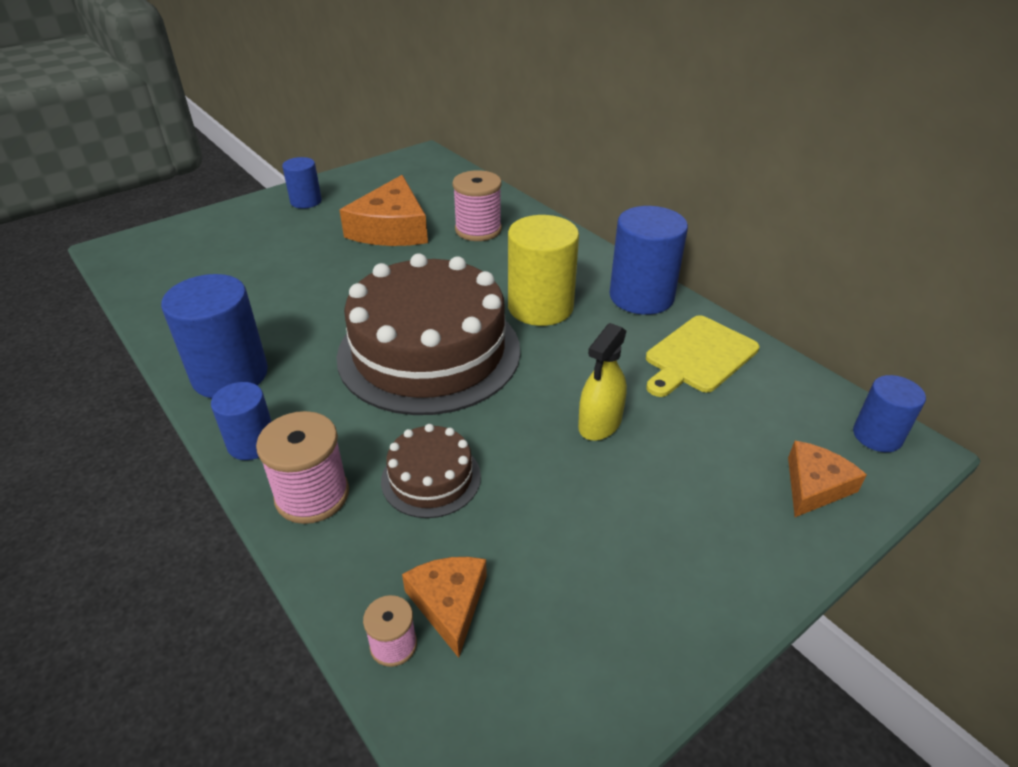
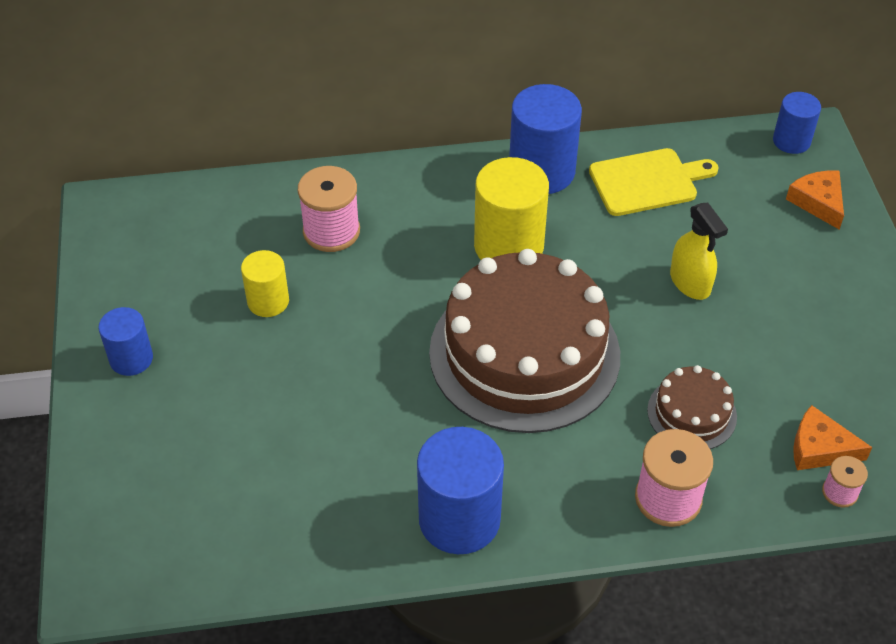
camera: 60 degrees left, 10 degrees up
(252, 443) = (576, 525): blue cylinder -> none
(391, 228) = (268, 301): orange cheese -> yellow cylinder
(698, 356) = (647, 182): yellow cutting board -> yellow cutting board turned 90 degrees counterclockwise

